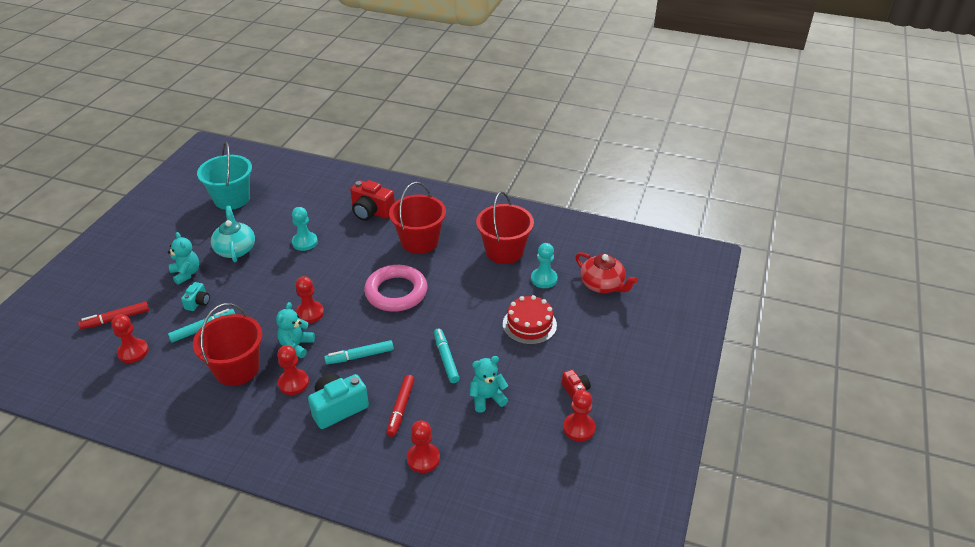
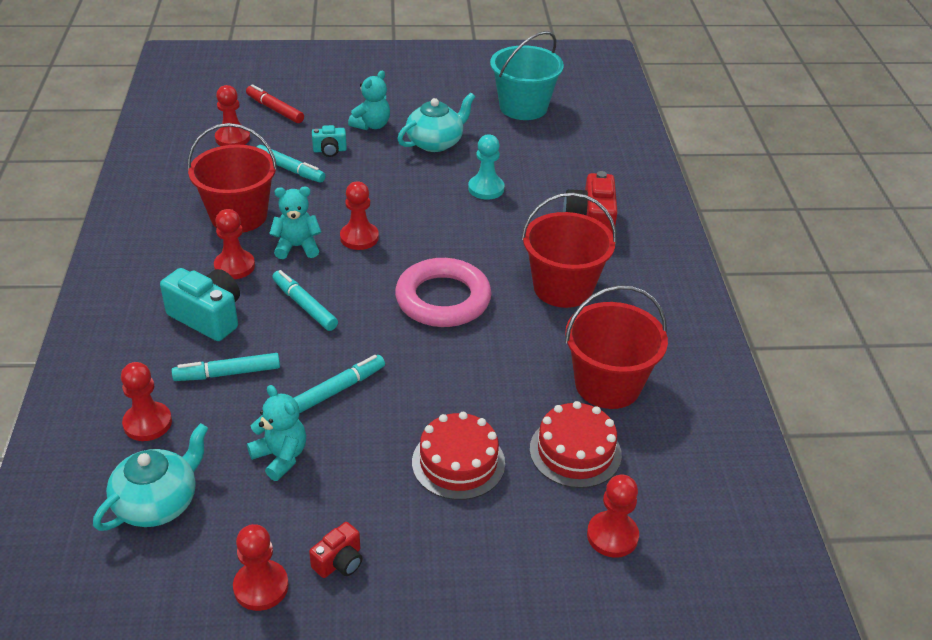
camera: 65 degrees right, 0 degrees up
(400, 408) = (227, 373): red marker -> turquoise marker
(495, 464) = (158, 502): none -> turquoise teapot
(544, 279) = (575, 451): turquoise pawn -> red cake
(602, 285) = (612, 536): red teapot -> red pawn

